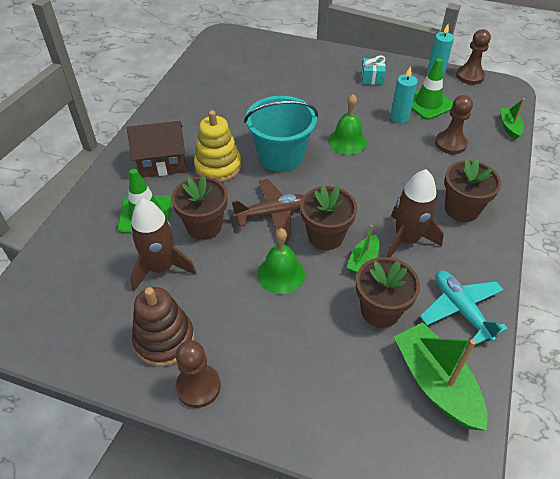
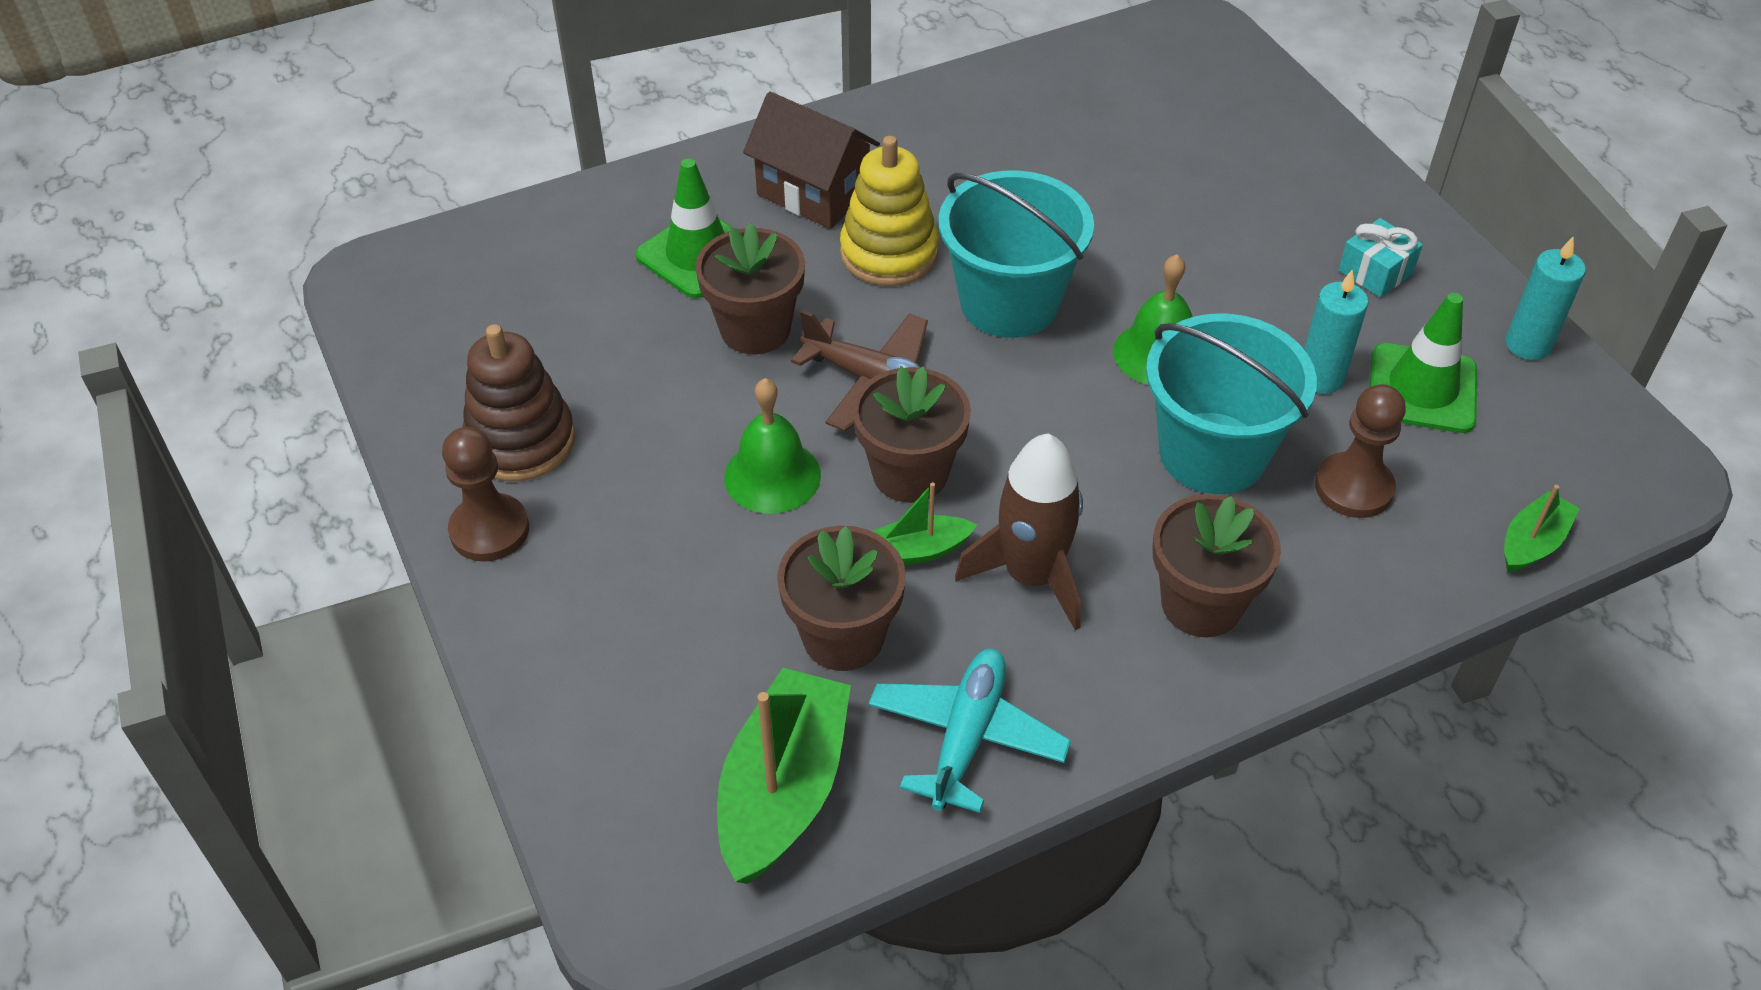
camera: 45 degrees right, 0 degrees up
(161, 268) = (629, 346): brown rocket -> none
(402, 161) = (1212, 453): none -> turquoise bucket
(470, 76) = (1602, 396): brown pawn -> none

